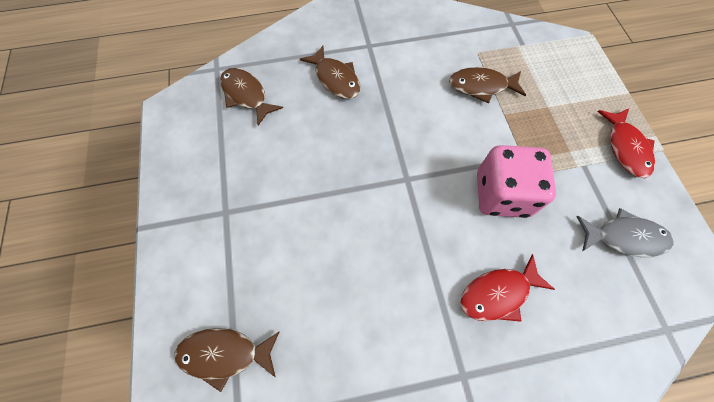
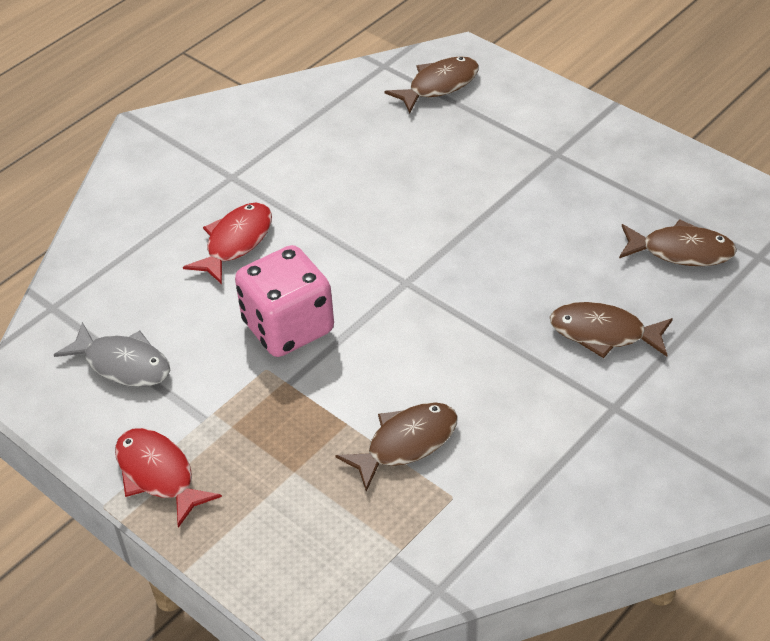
camera: 145 degrees right, 20 degrees down
(624, 237) = (123, 364): grey fish -> grey fish turned 120 degrees counterclockwise

